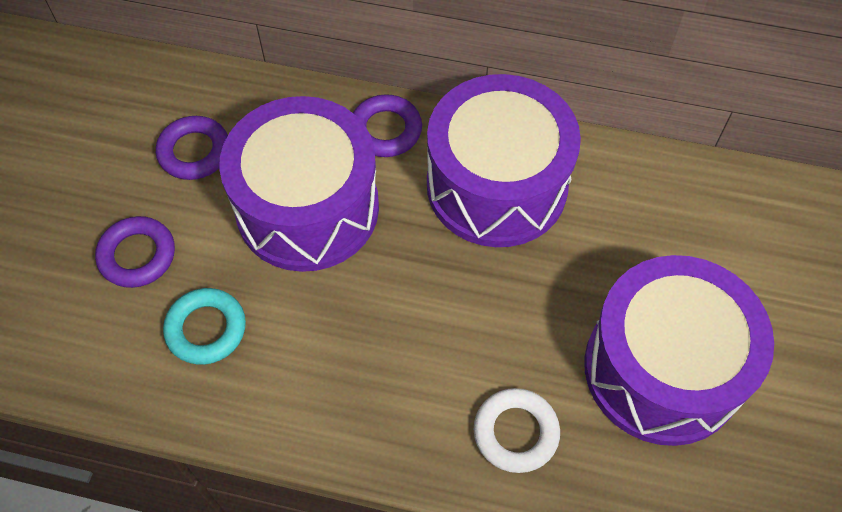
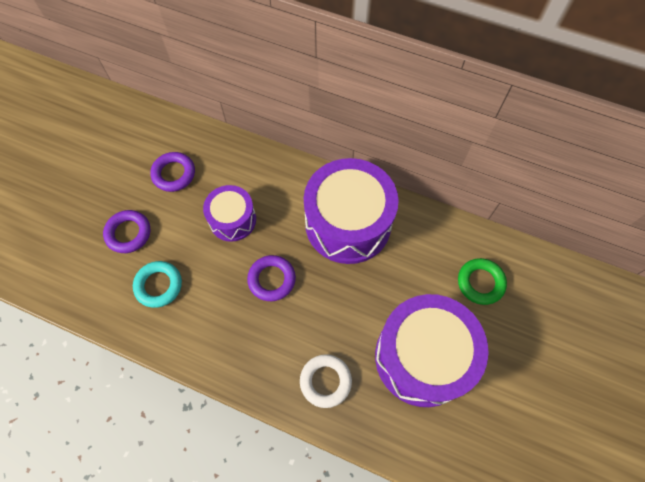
camera: 10 degrees right, 5 degrees up
(307, 208) = (232, 219): purple drum -> purple drum, size x0.55
(386, 130) = (289, 177): purple ring -> purple ring (272, 279)
(725, 242) = (480, 283): none -> green ring

